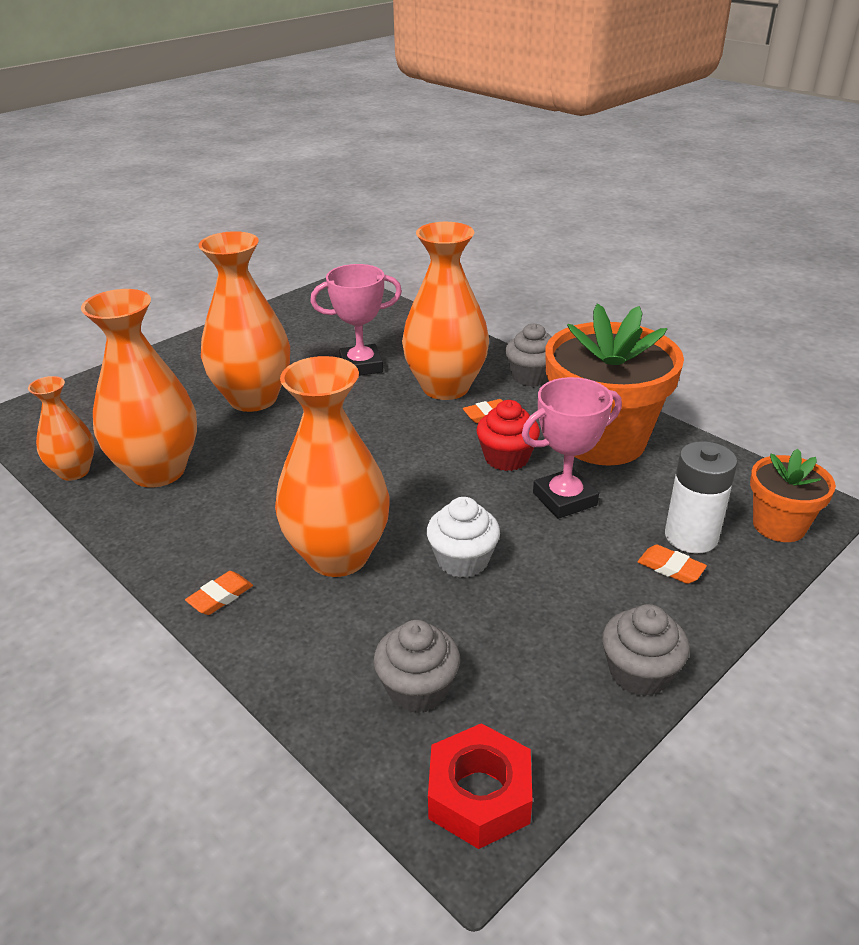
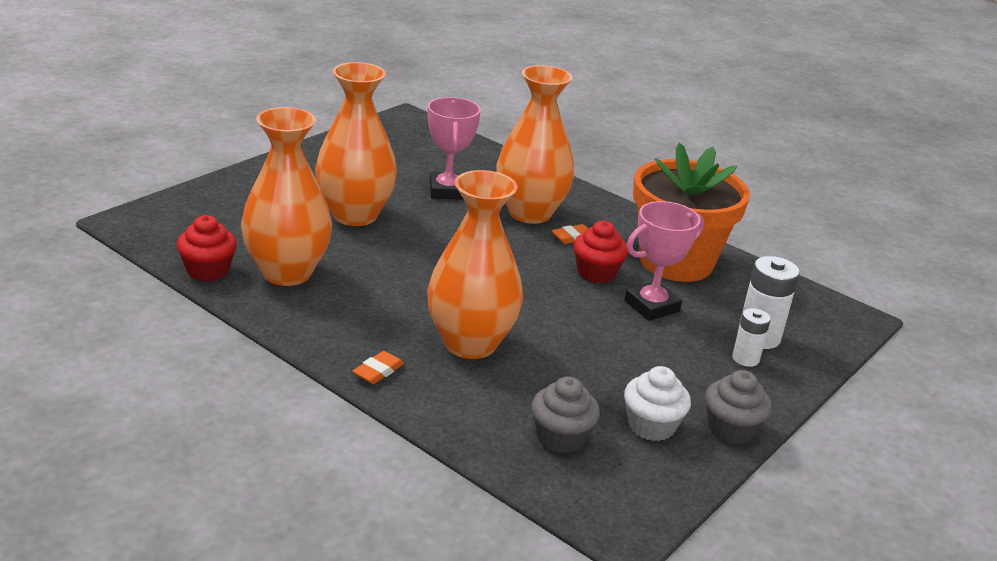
camera: 10 degrees left, 5 degrees down
(74, 471) = (208, 270): orange vase -> red cupcake
(361, 366) = (447, 191): pink trophy -> pink trophy turned 75 degrees counterclockwise
(462, 560) = (576, 349): white cupcake -> white cupcake (651, 426)
(479, 795) = (624, 505): red nut -> none
(531, 376) = (604, 207): grey cupcake -> none
(670, 568) = (745, 358): orange eraser -> white battery
(779, 525) = (827, 330): orange flower pot -> none

